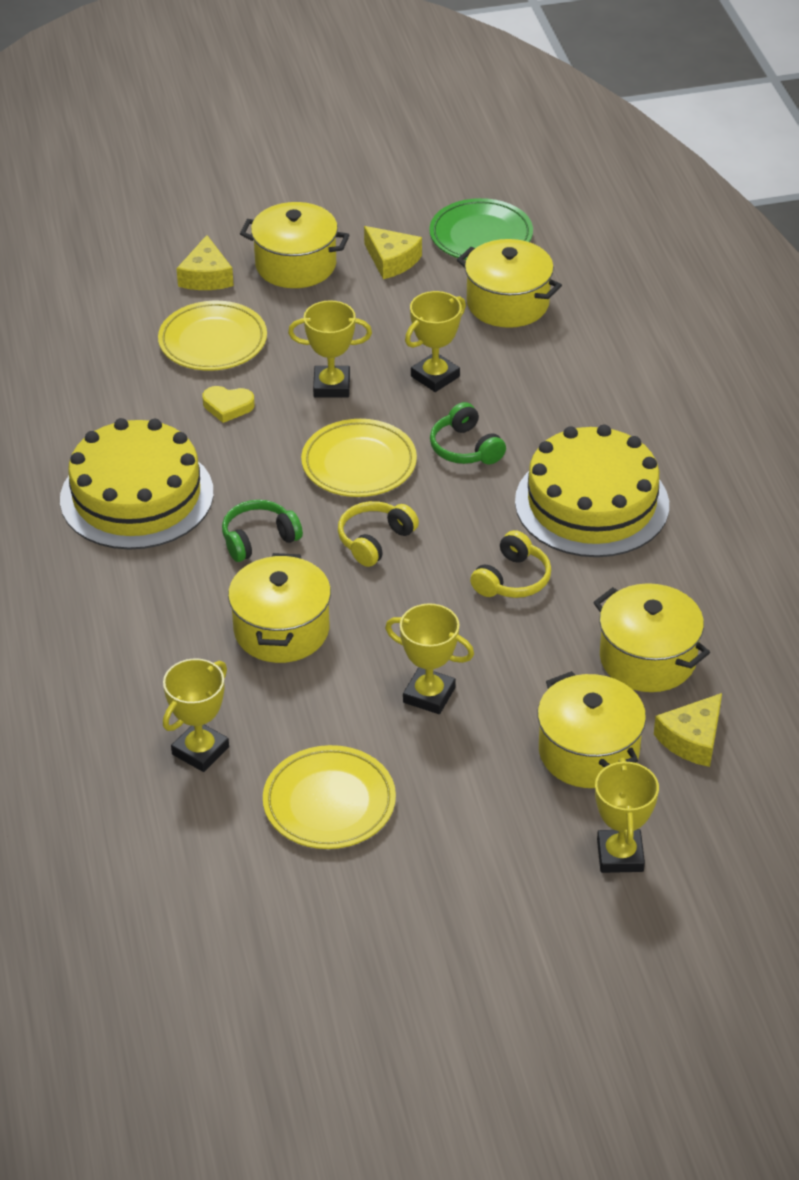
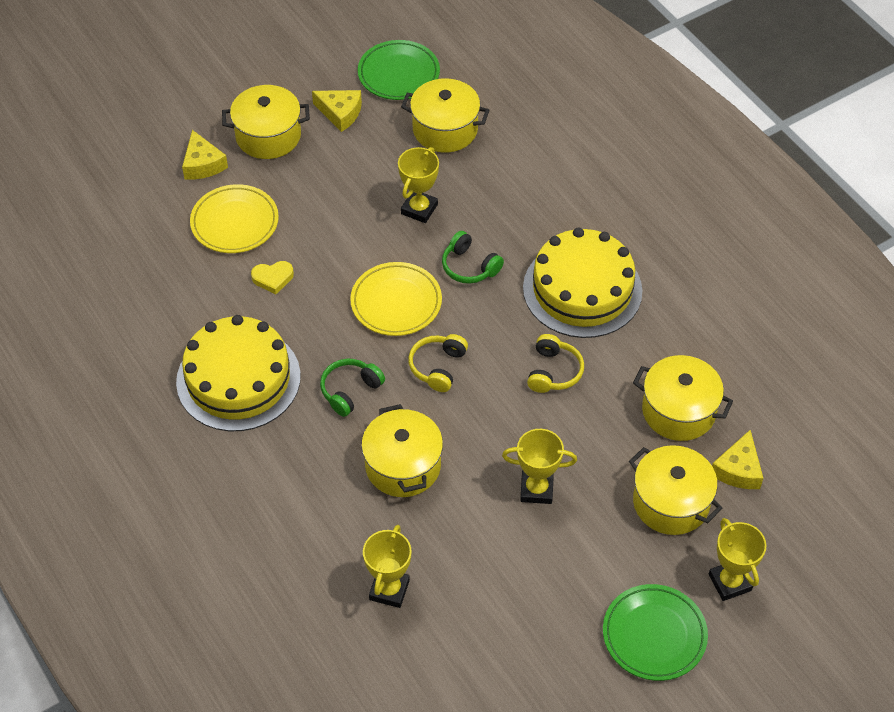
camera: 20 degrees left, 10 degrees up
(329, 803) = (504, 604): yellow plate -> none
(331, 386) = (345, 238): yellow trophy -> none
(496, 884) = (654, 635): none -> green plate

